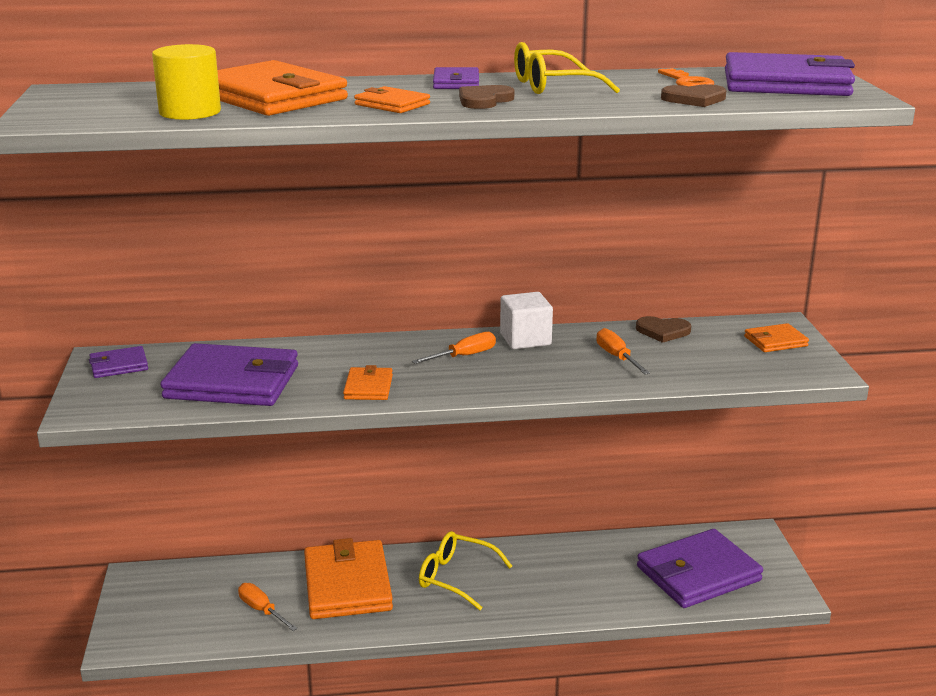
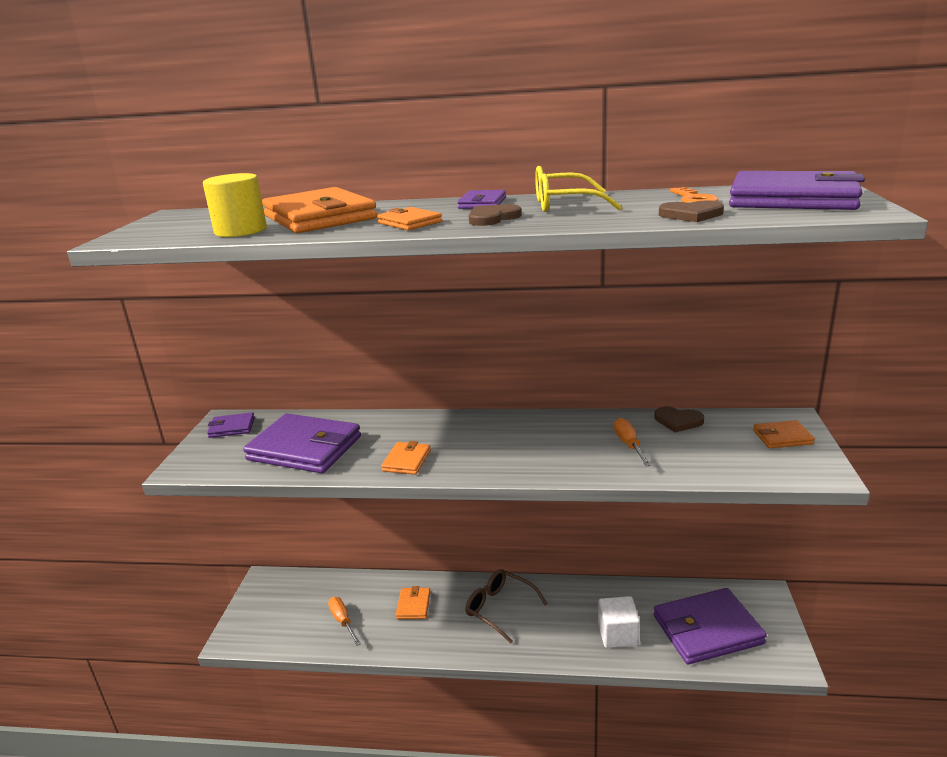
camera: 15 degrees right, 0 degrees up
(347, 585) = (413, 605): orange wallet -> orange wallet, size x0.48
(456, 577) = (500, 609): yellow glasses -> brown glasses
(464, 356) = (497, 435): orange screwdriver -> none
(525, 339) = (554, 422): white cube -> white cube (618, 634)

